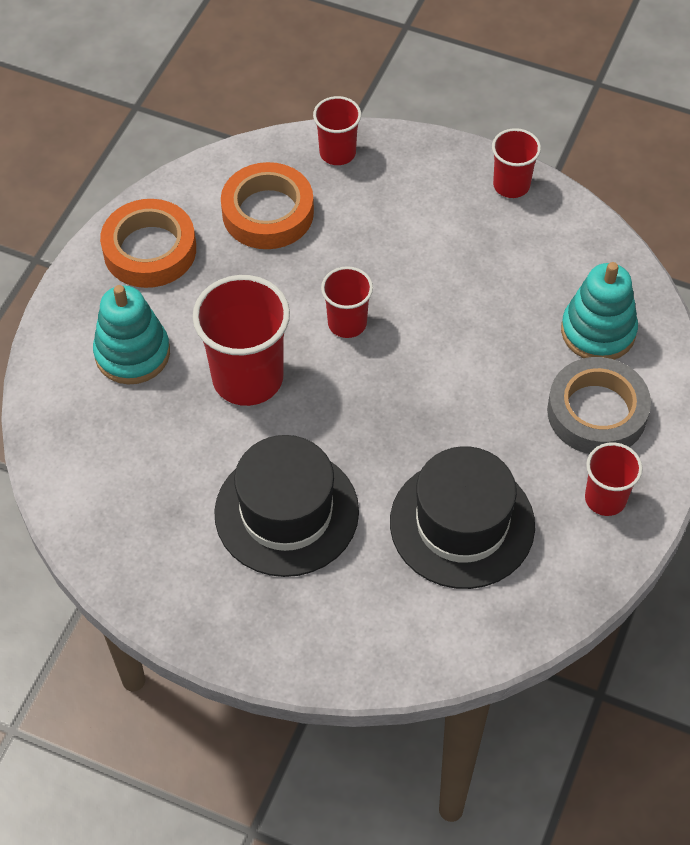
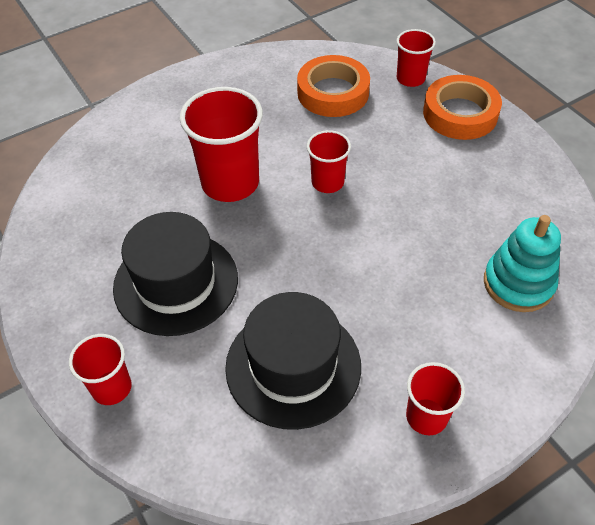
camera: 35 degrees right, 5 degrees down
(132, 353) = (173, 132): turquoise stacking toy -> none
(150, 250) = (239, 80): orange tape -> orange tape (460, 113)
(511, 185) = (523, 151): red cup -> red cup (111, 388)
(597, 412) = (471, 343): grey tape -> none

